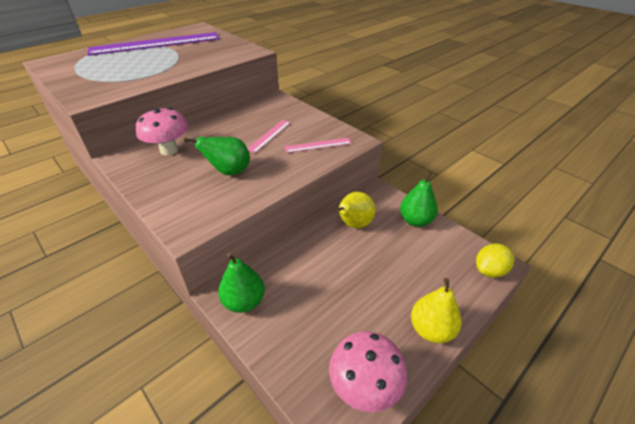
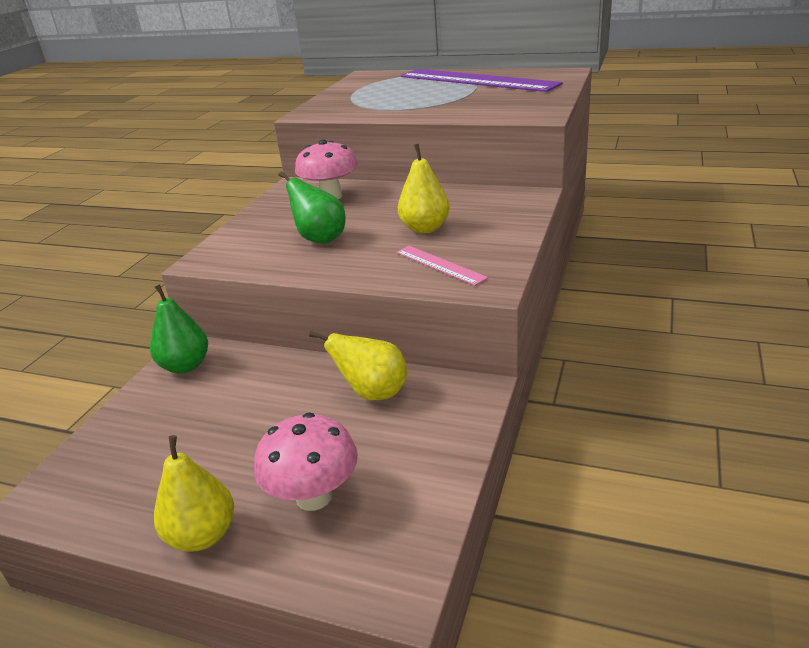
camera: 65 degrees right, 10 degrees down
(269, 135) = (425, 229): pink ruler -> yellow pear
(364, 386) = (95, 498): pink mushroom -> pink mushroom (314, 496)
(415, 220) = (435, 451): green pear -> none
(489, 270) = (370, 580): yellow lemon -> none

